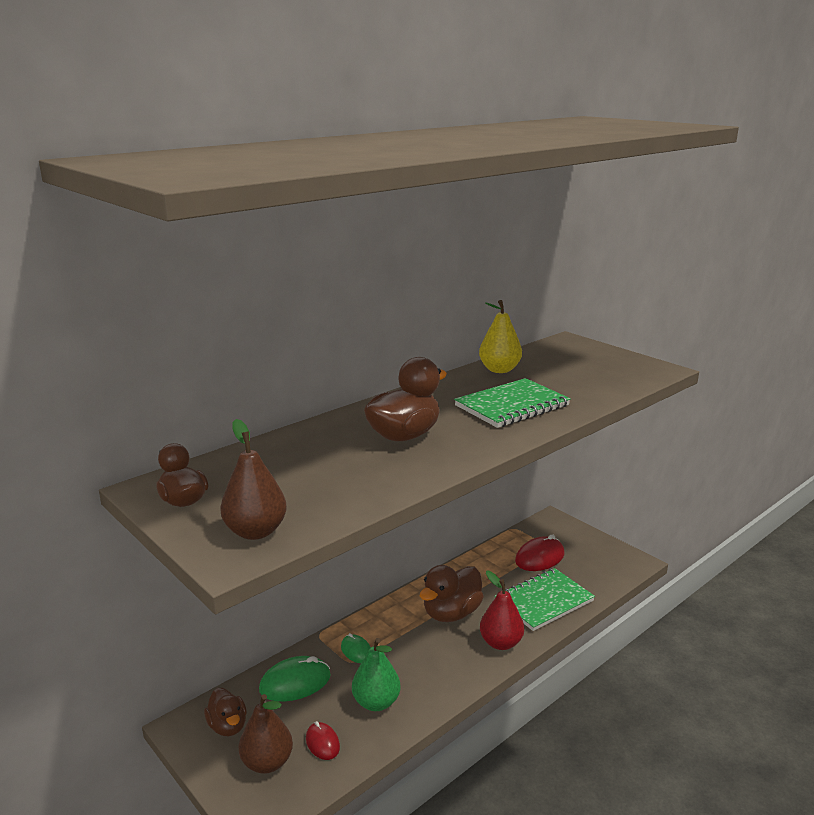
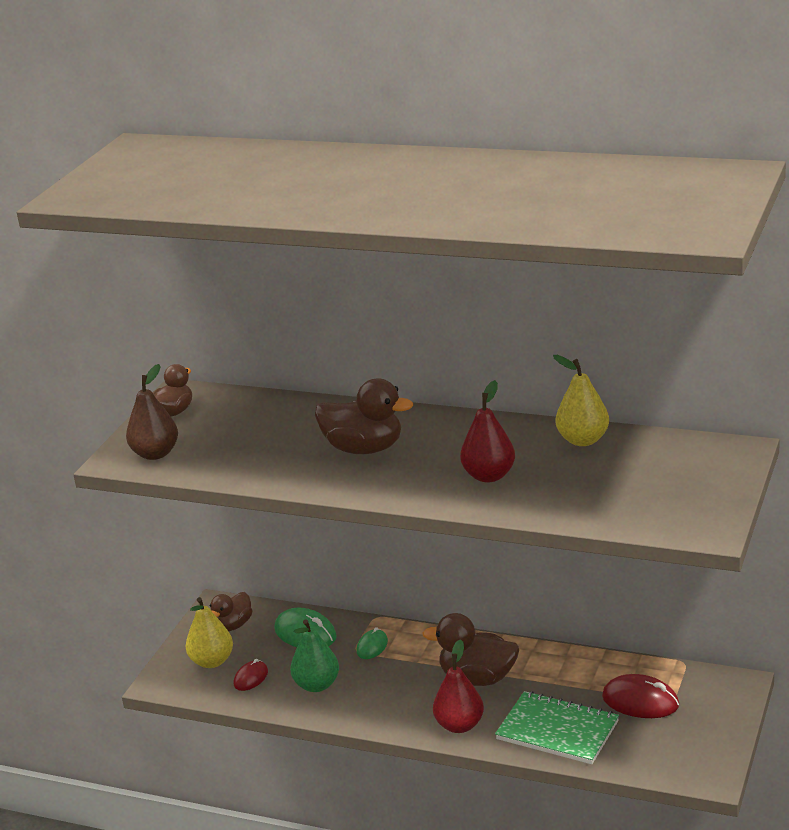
camera: 65 degrees right, 5 degrees up
(267, 762) = (212, 661): brown pear -> yellow pear
(512, 406) = (489, 476): green notebook -> red pear

